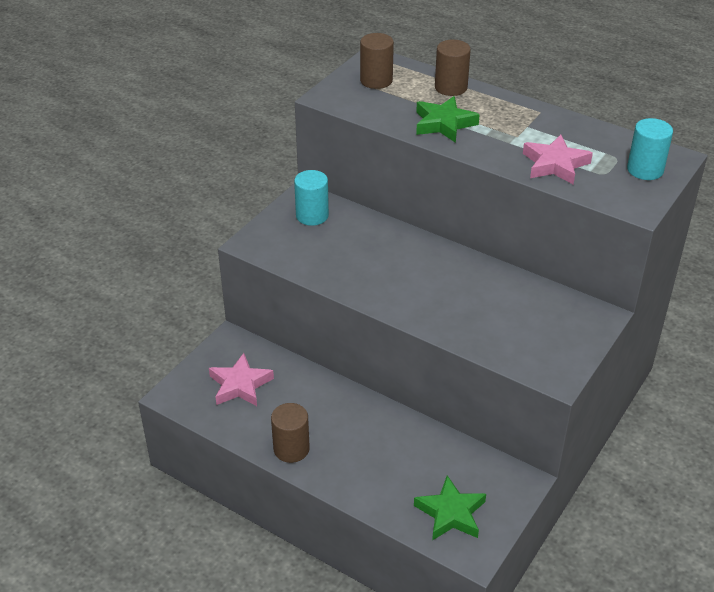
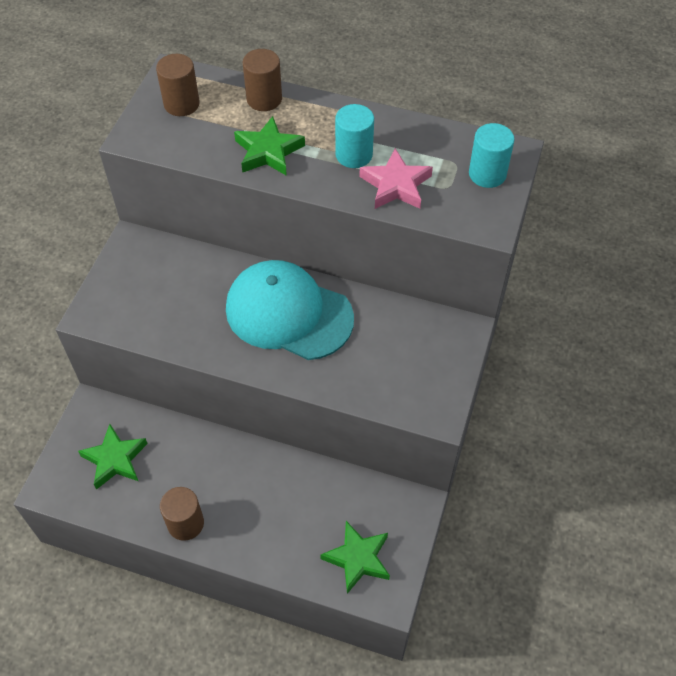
camera: 15 degrees left, 15 degrees up
(240, 385) = (115, 459): pink star -> green star
(312, 216) = (146, 265): turquoise cylinder -> turquoise cylinder (354, 155)
(433, 273) = (288, 313): none -> turquoise cap

